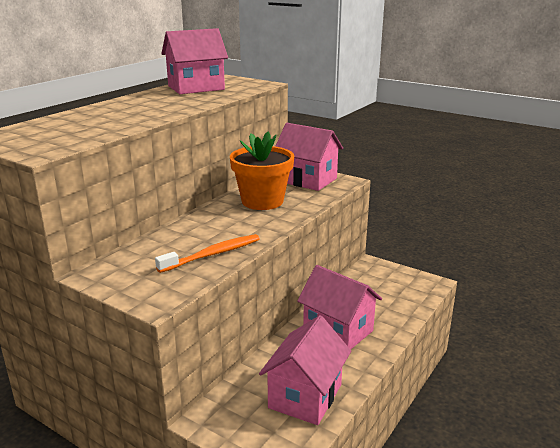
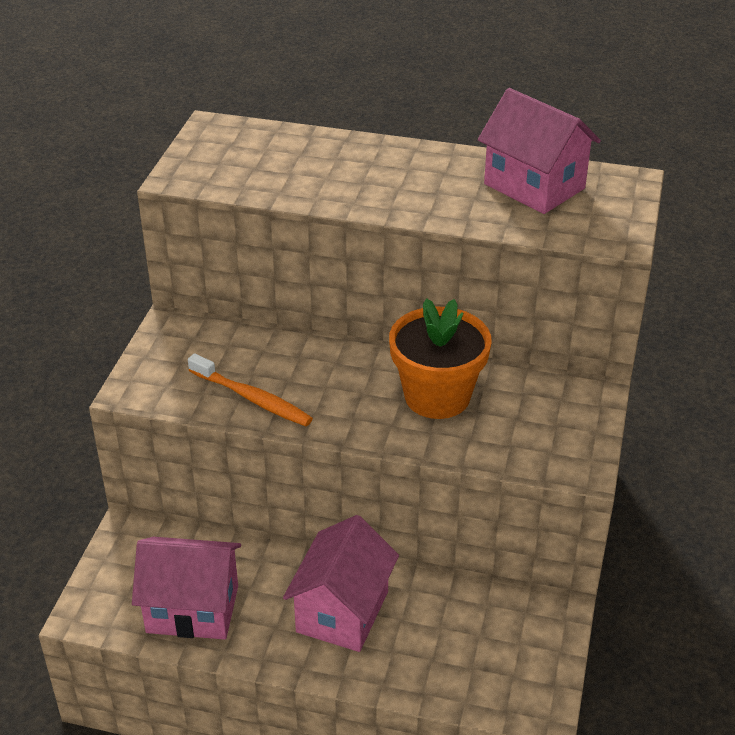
camera: 70 degrees right, 15 degrees up
(307, 180) = (553, 423): pink house -> none

